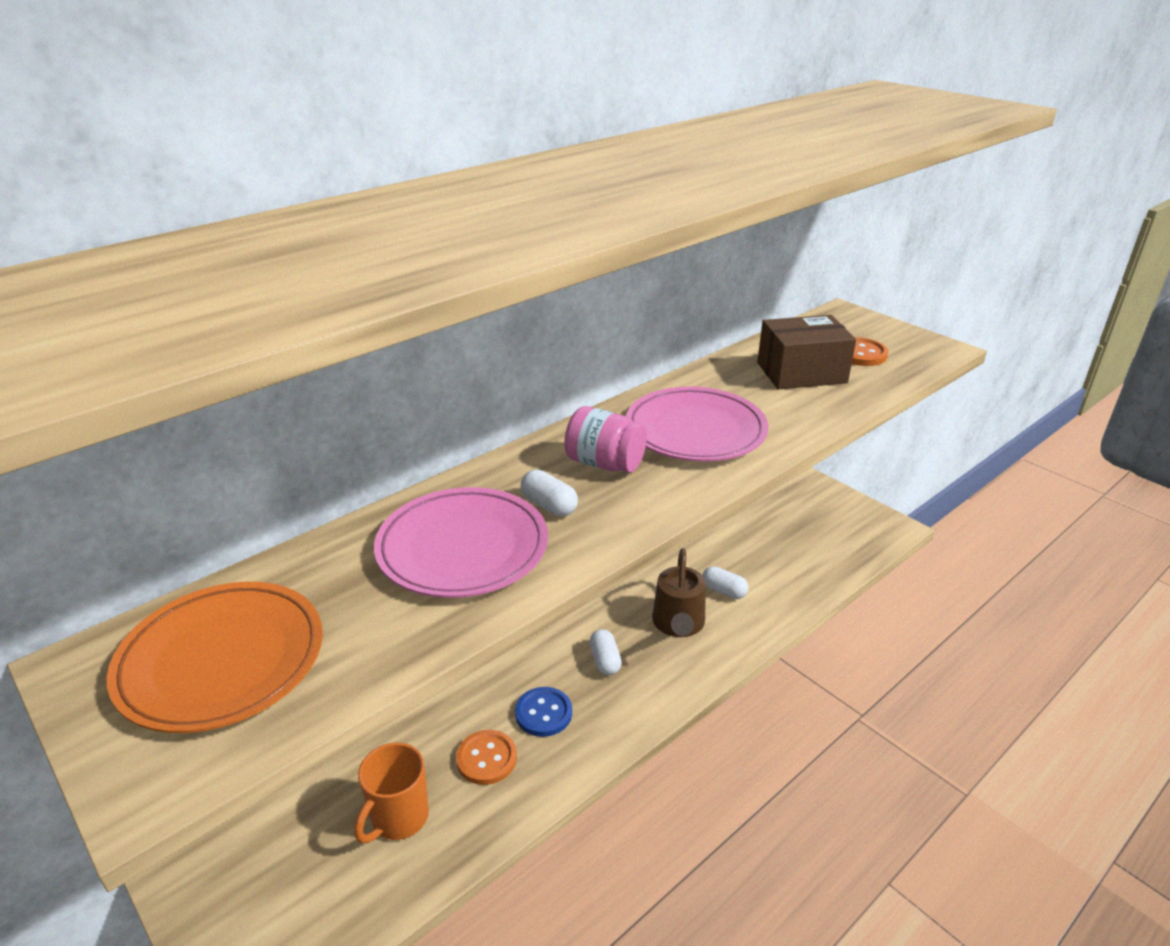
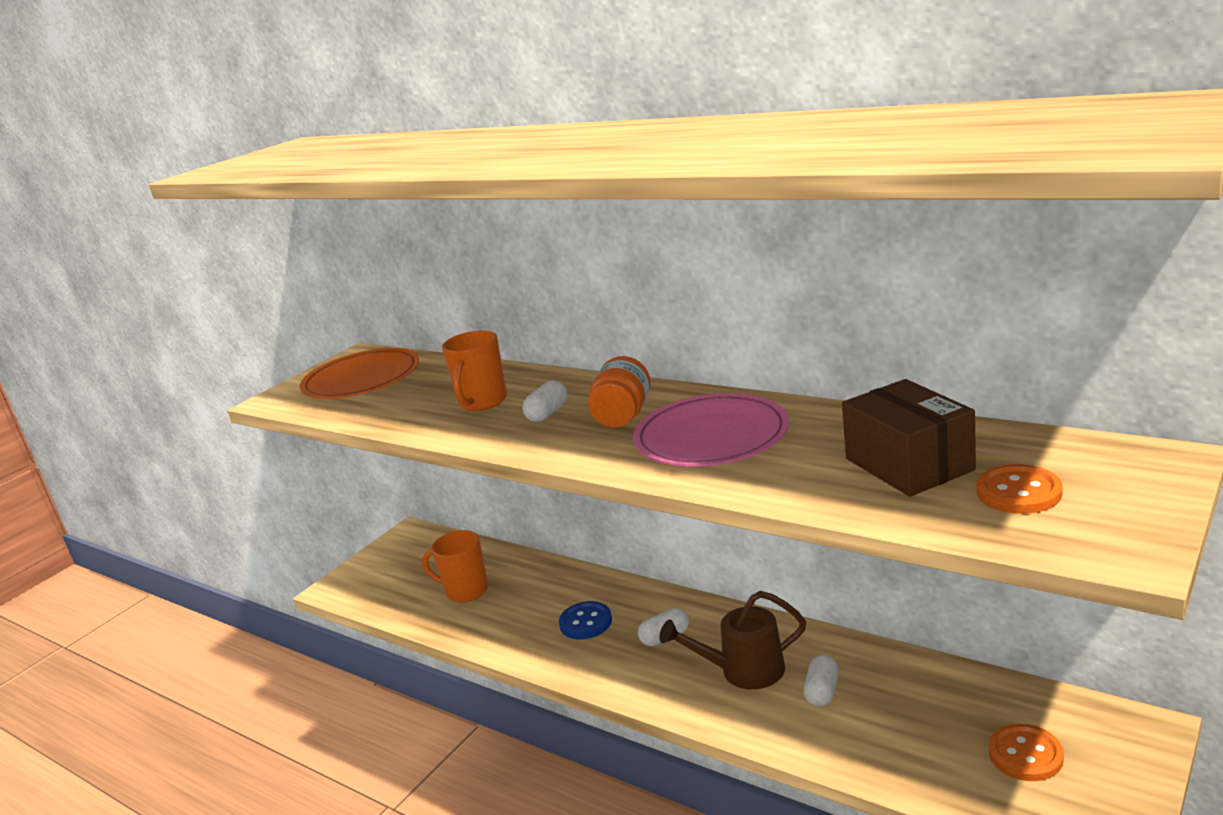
camera: 80 degrees right, 10 degrees down
(462, 548) = (482, 402): pink plate -> orange mug
(486, 759) = (528, 610): orange button -> orange button (1025, 754)
(605, 463) = (623, 416): pink jar -> orange jar

